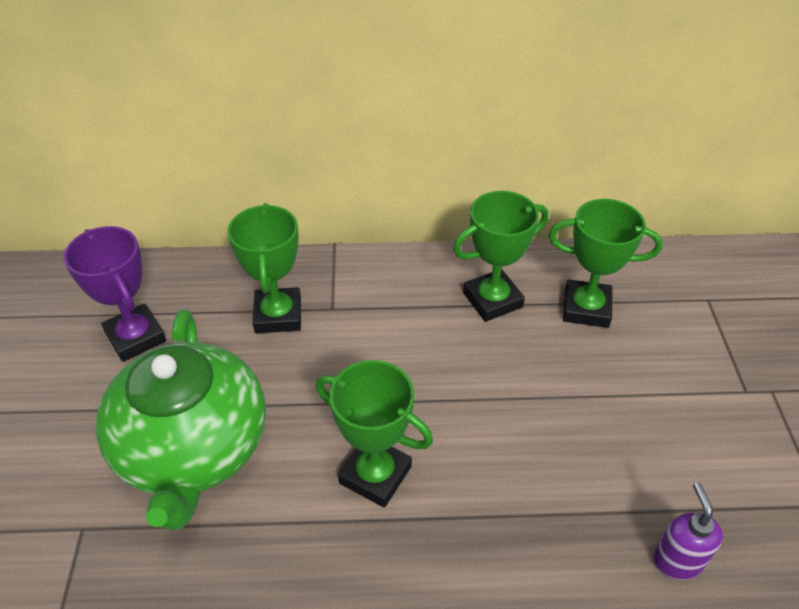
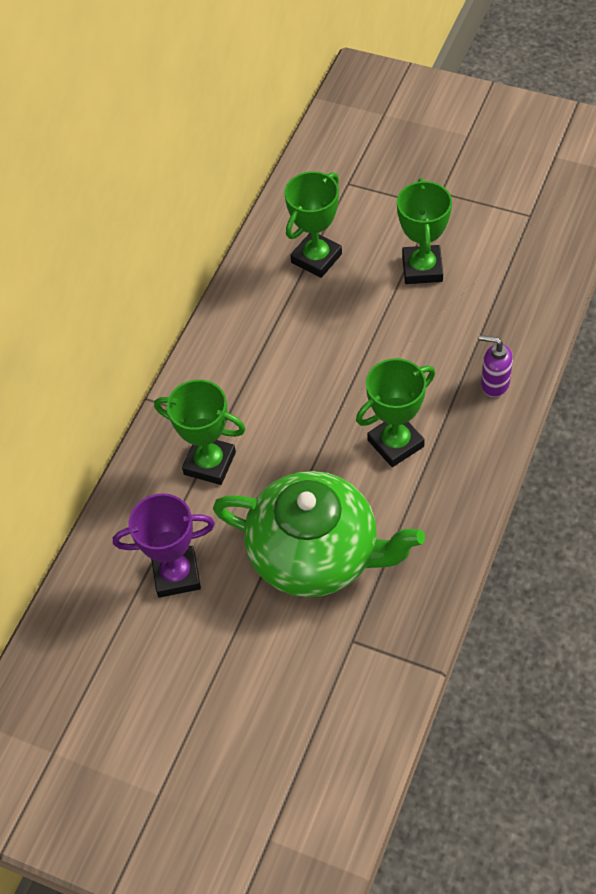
camera: 60 degrees left, 10 degrees up
(492, 300) = (275, 312): green trophy -> green trophy (422, 268)
(677, 560) = (531, 305): purple soap dispenser -> purple soap dispenser (494, 384)

